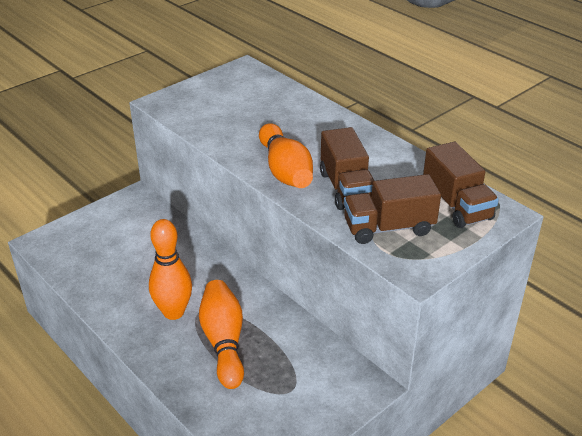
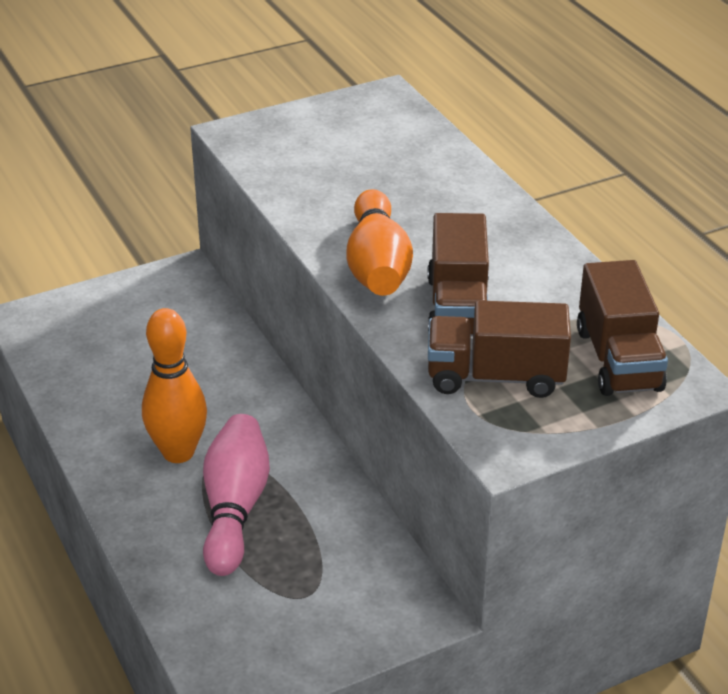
camera: 15 degrees right, 0 degrees up
(224, 342) = (235, 508): orange bowling pin -> pink bowling pin

